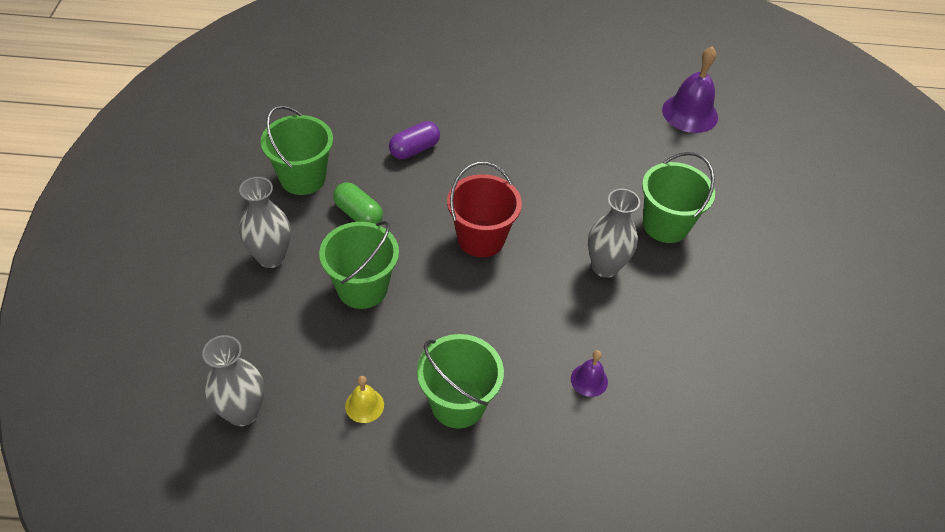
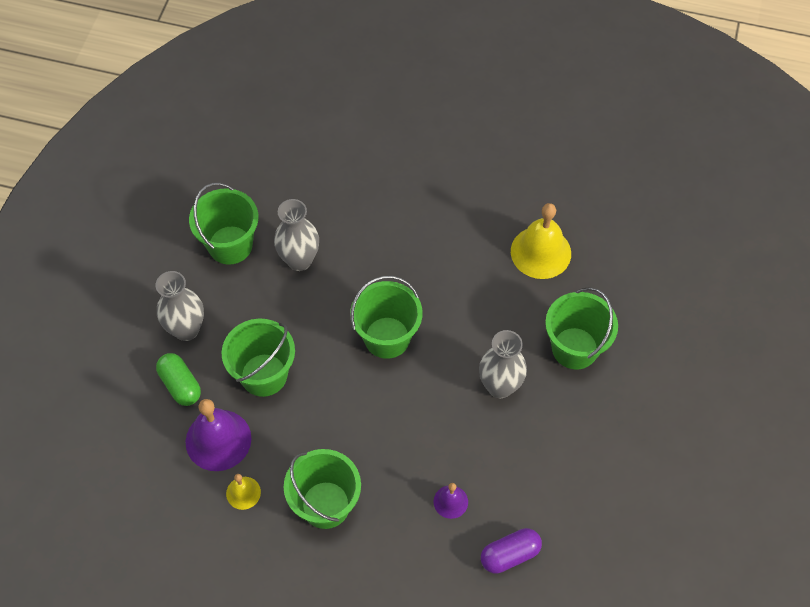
camera: 15 degrees right, 10 degrees up
(242, 412) = (138, 482): grey vase -> grey vase (299, 260)
(358, 214) = (275, 293): green capsule -> green capsule (180, 385)
(414, 149) = (345, 225): purple capsule -> purple capsule (509, 555)
(481, 238) = (387, 337): red bucket -> green bucket
(607, 151) = (540, 252): none -> yellow bell
(690, 113) = (644, 216): purple bell -> purple bell (218, 440)

